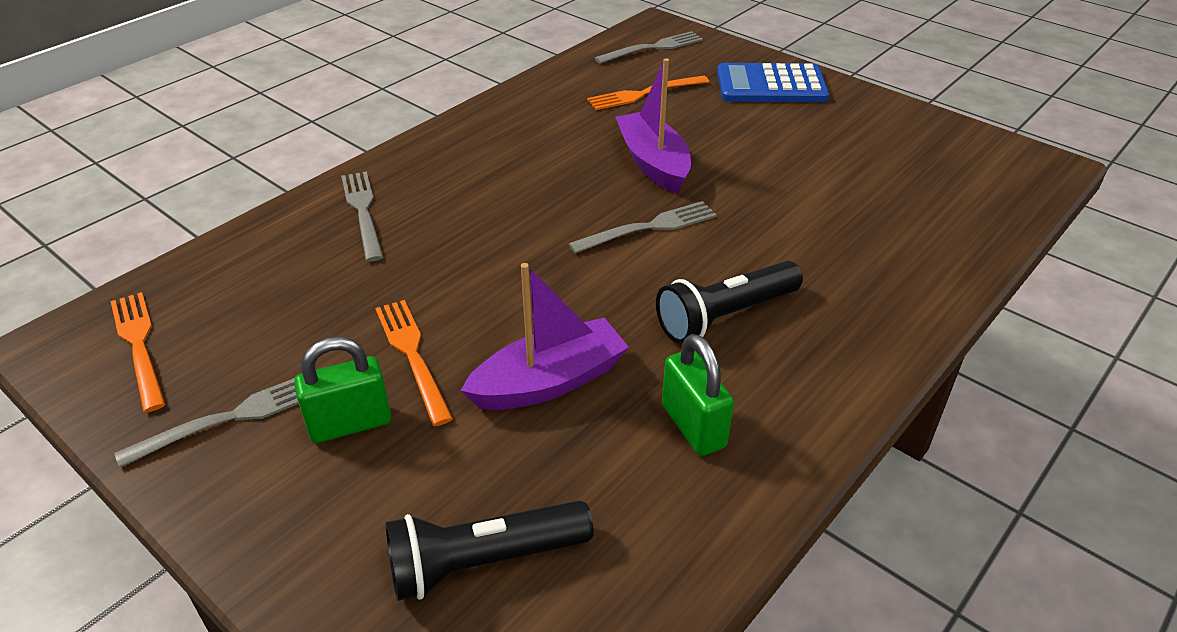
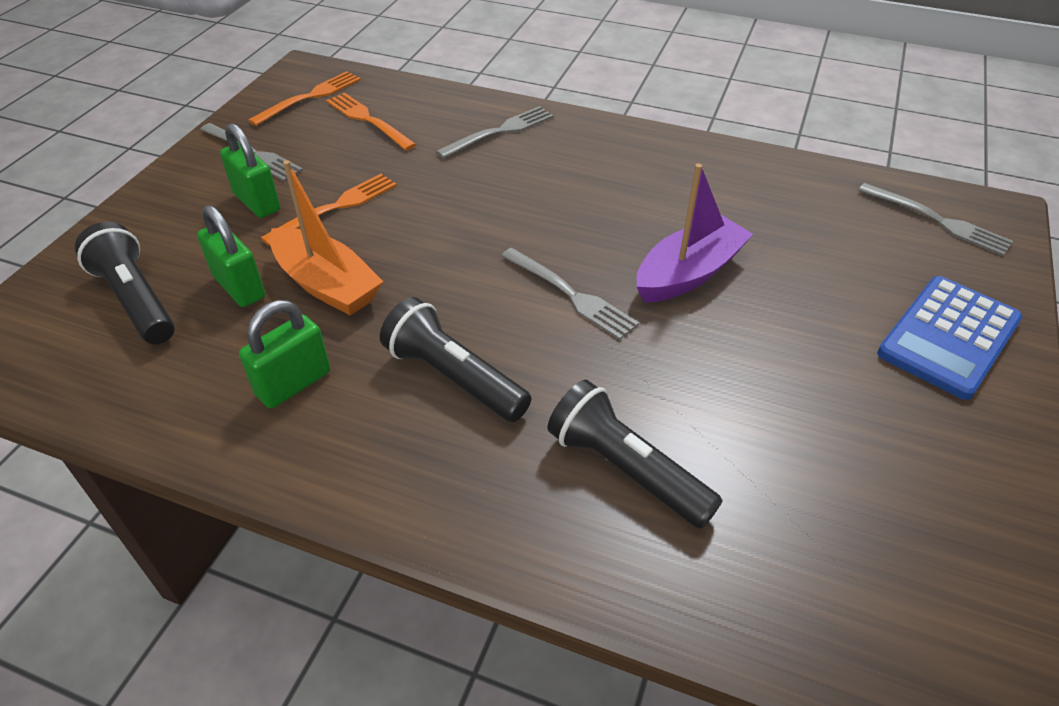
camera: 70 degrees right, 5 degrees up
(513, 456) = (239, 287): none -> green padlock
(549, 381) = (327, 284): purple boat -> orange boat
(644, 94) = (824, 236): orange fork -> orange fork (367, 120)
(771, 85) = (949, 337): blue calculator -> blue calculator turned 120 degrees counterclockwise
(854, 248) = (626, 469): none -> black flashlight

